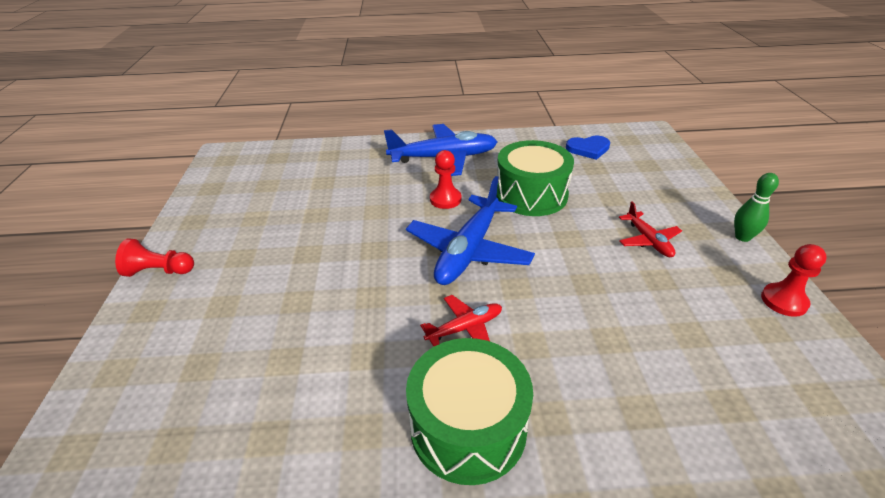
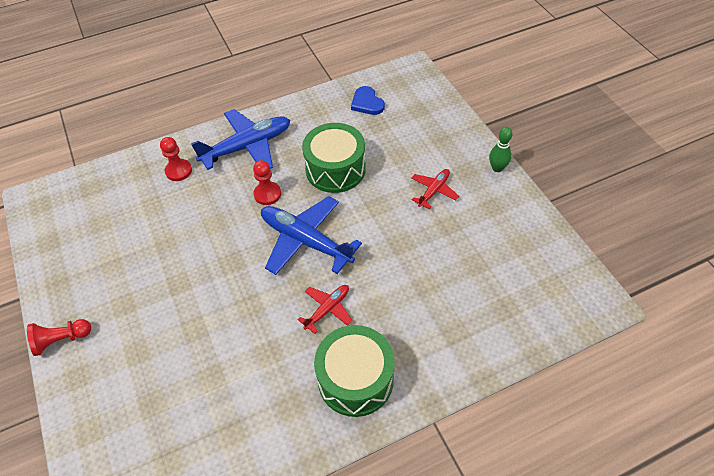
camera: 20 degrees left, 15 degrees up
(468, 250) = (305, 241): blue plane -> blue plane turned 120 degrees clockwise
(588, 149) = (367, 103): blue heart -> blue heart turned 90 degrees clockwise
(648, 240) = (434, 191): red plane -> red plane turned 105 degrees counterclockwise
(784, 301) = (528, 218): red pawn -> red pawn (178, 171)

